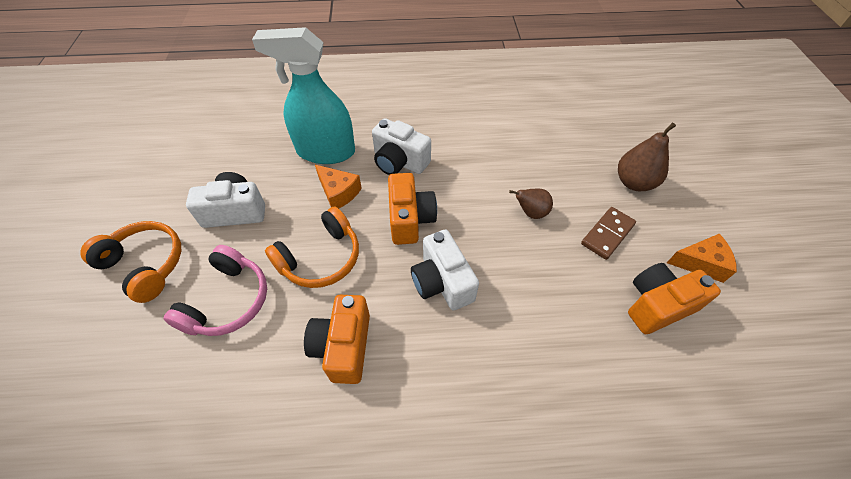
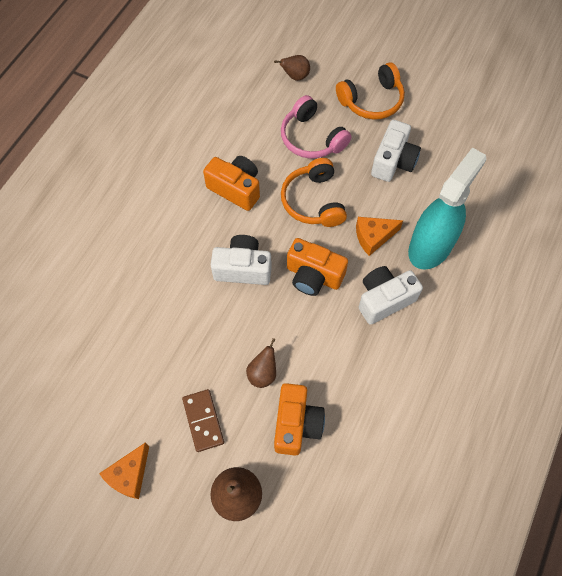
camera: 120 degrees right, 10 degrees up
(117, 373) = (295, 76): none -> brown pear
(657, 305) = (125, 405): orange camera -> orange camera (296, 424)

